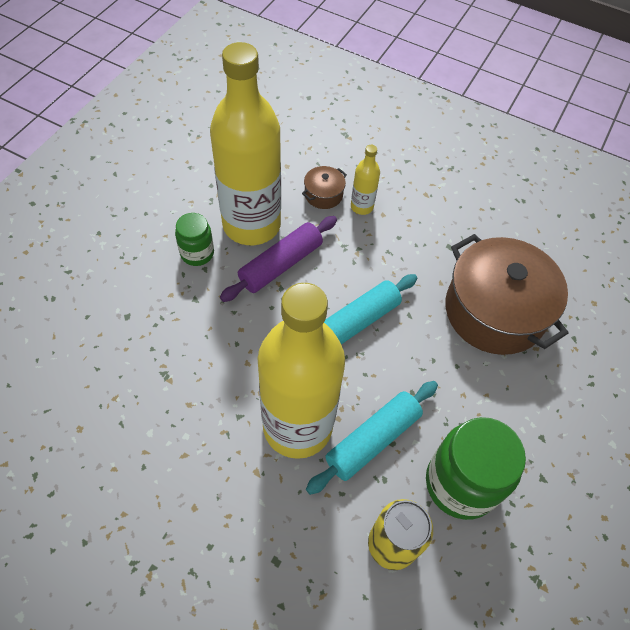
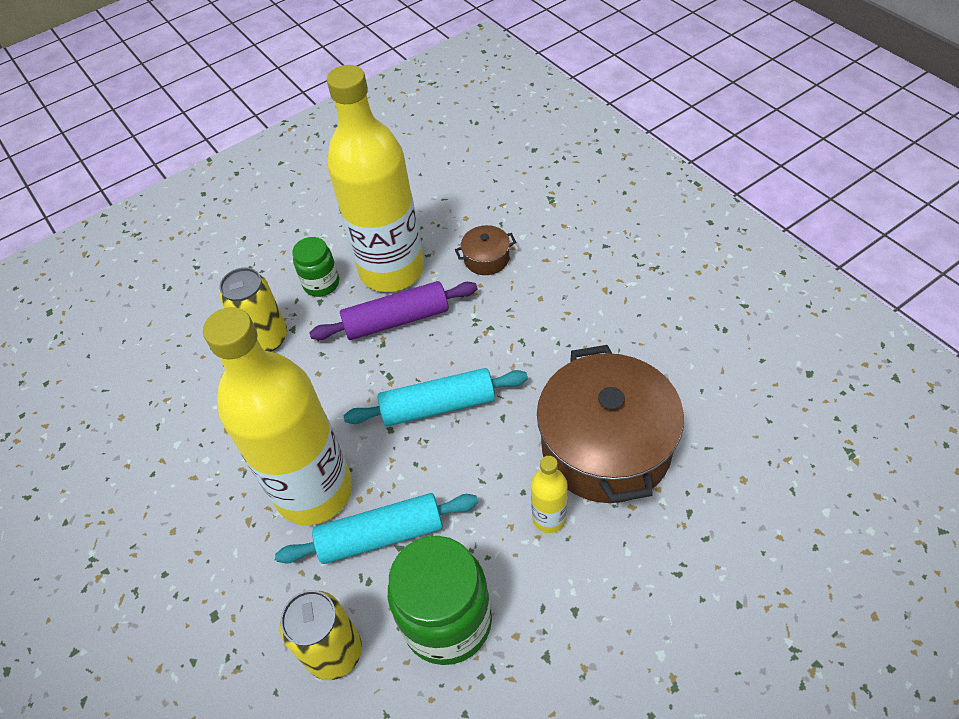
camera: 35 degrees right, 5 degrees down
(176, 314) = (266, 338): none -> yellow can
(362, 207) = (521, 283): yellow bottle -> yellow bottle (549, 518)

